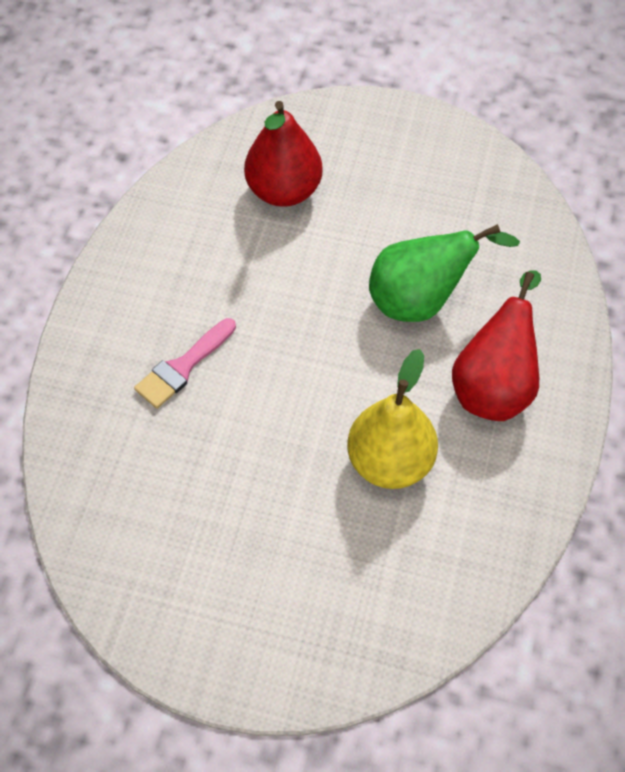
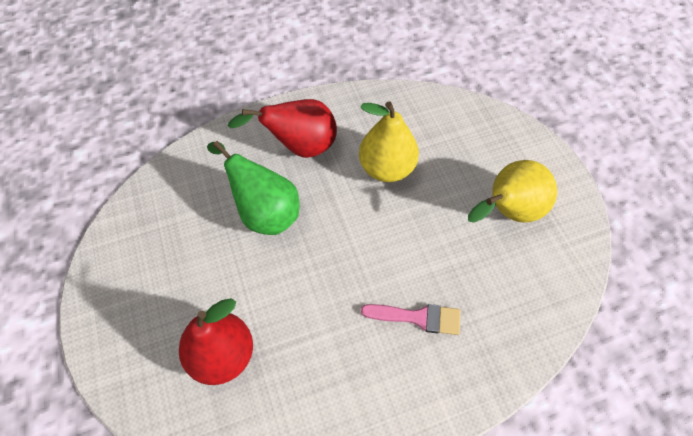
camera: 125 degrees left, 0 degrees up
(223, 555) = (508, 212): none -> yellow pear

